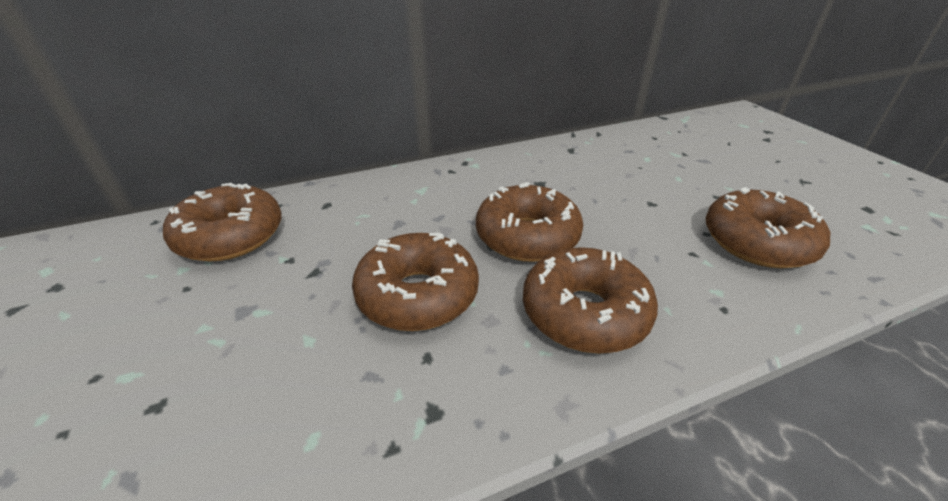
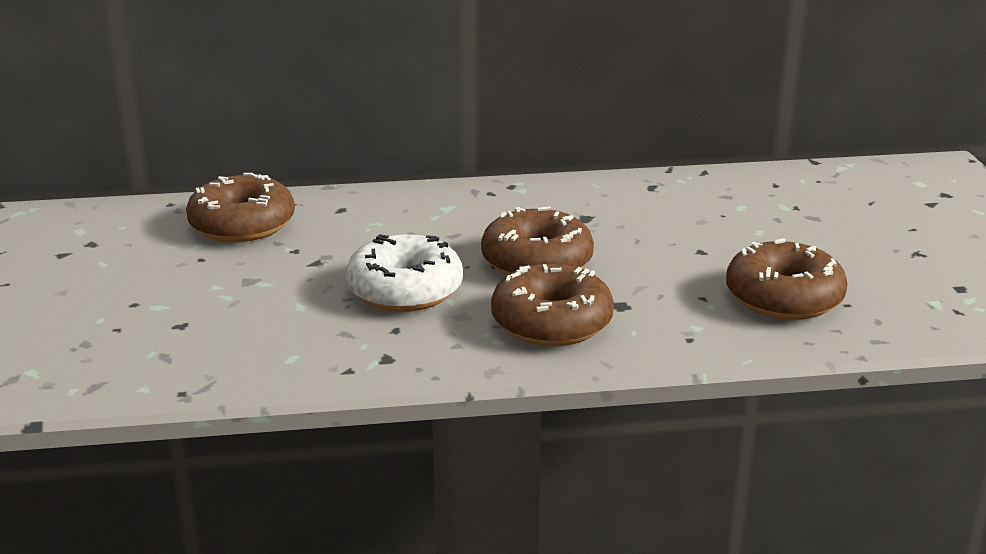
camera: 15 degrees right, 10 degrees down
(418, 294) = (405, 290): brown donut -> white donut

